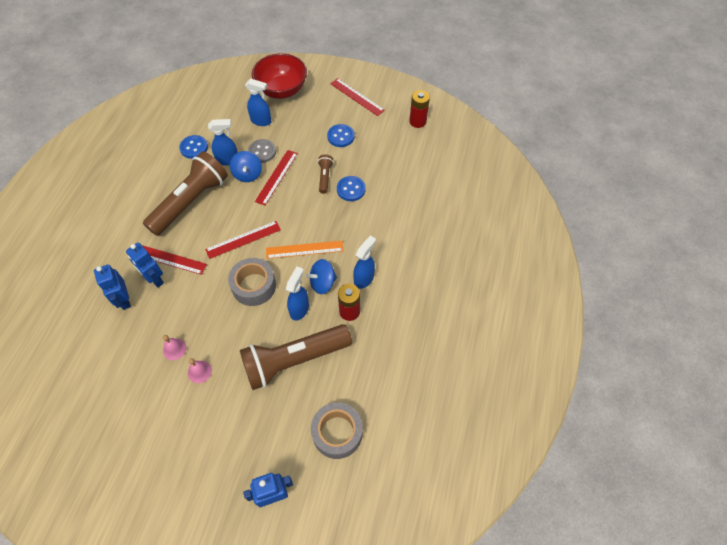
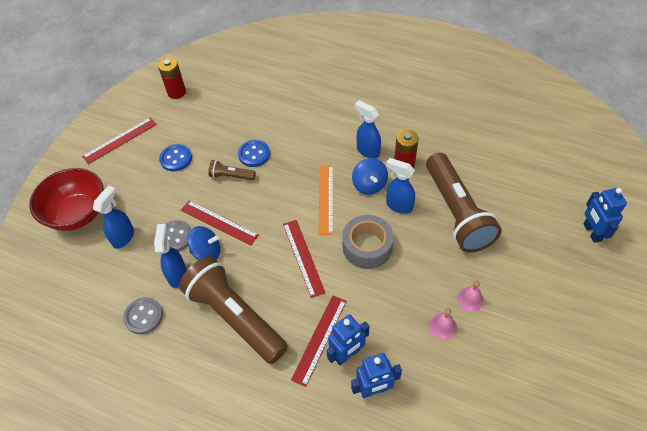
camera: 80 degrees left, 5 degrees down
(194, 148) = (144, 316): blue button -> grey button
(337, 433) = (528, 181): grey tape -> none

